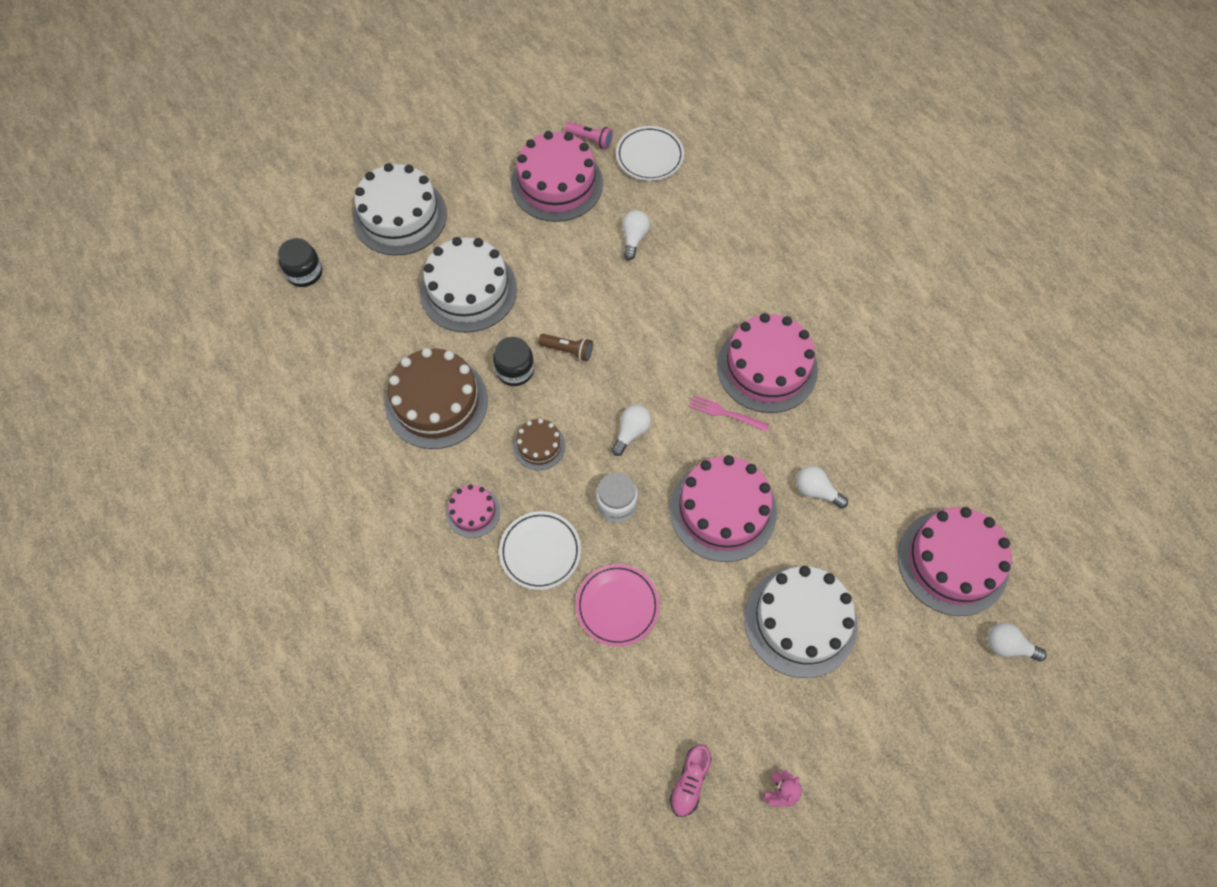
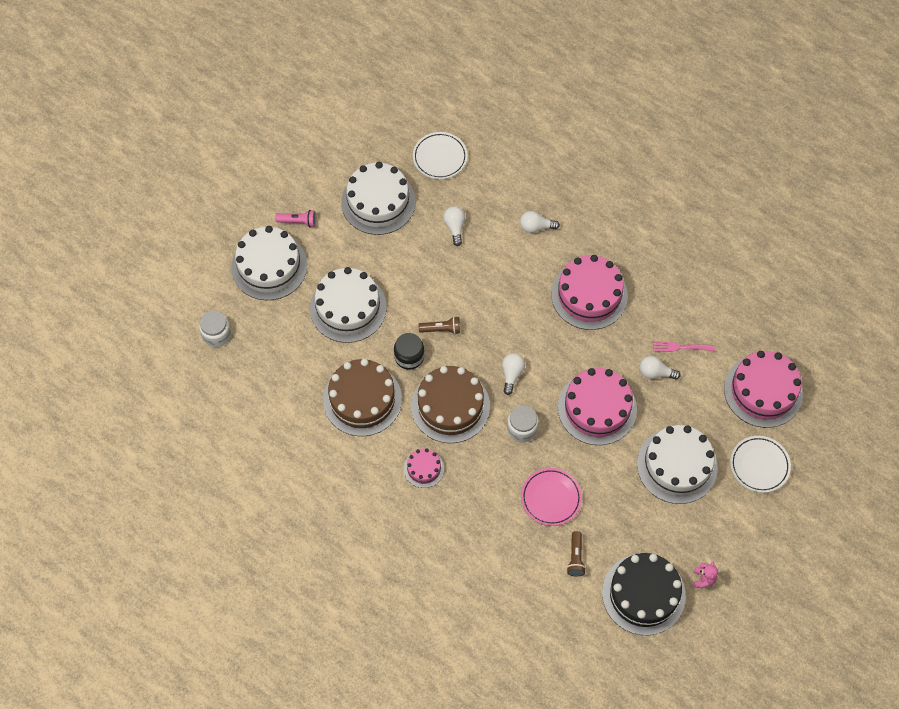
camera: 20 degrees left, 0 degrees up
(304, 272) = (217, 334): black jar -> white jar
(539, 446) = (450, 406): brown cake -> brown cake, size x1.98
(540, 552) = (483, 480): white plate -> white plate (759, 465)
(557, 184) = (378, 202): pink cake -> white cake
(590, 139) = (389, 157): pink flashlight -> pink flashlight (298, 222)
(618, 697) = (575, 557): none -> brown flashlight
(689, 782) = (643, 594): pink shoe -> black cake
(725, 413) = (572, 338): pink fork -> pink fork (680, 347)
(1008, 646) = (817, 434): white light bulb -> white light bulb (536, 227)

